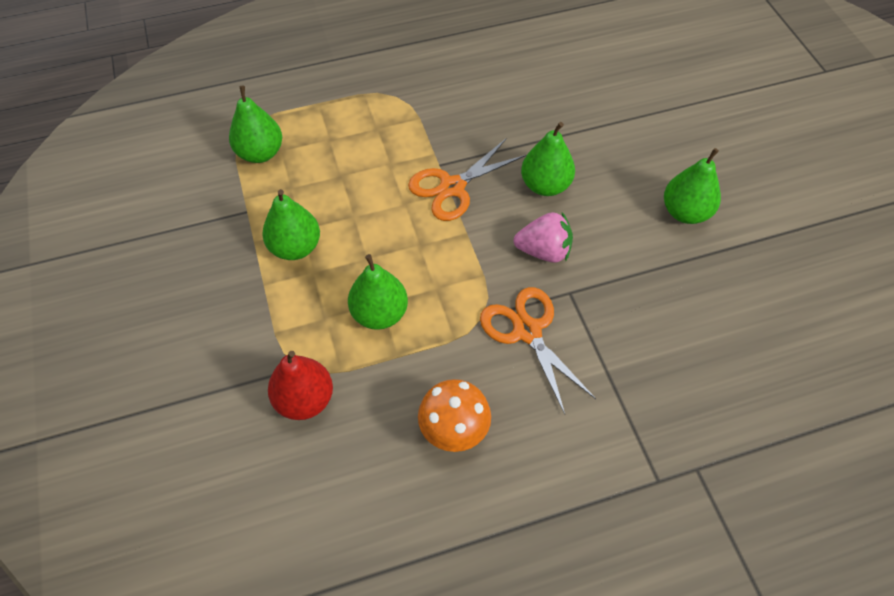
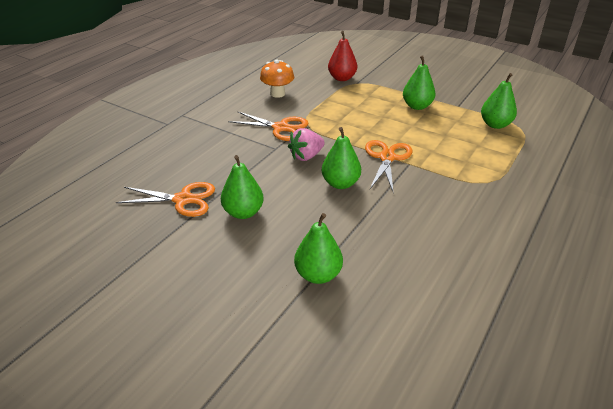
camera: 140 degrees right, 20 degrees down
(379, 313) = (350, 105): green pear -> green pear (318, 275)
(746, 273) = (183, 200): none -> orange scissors

